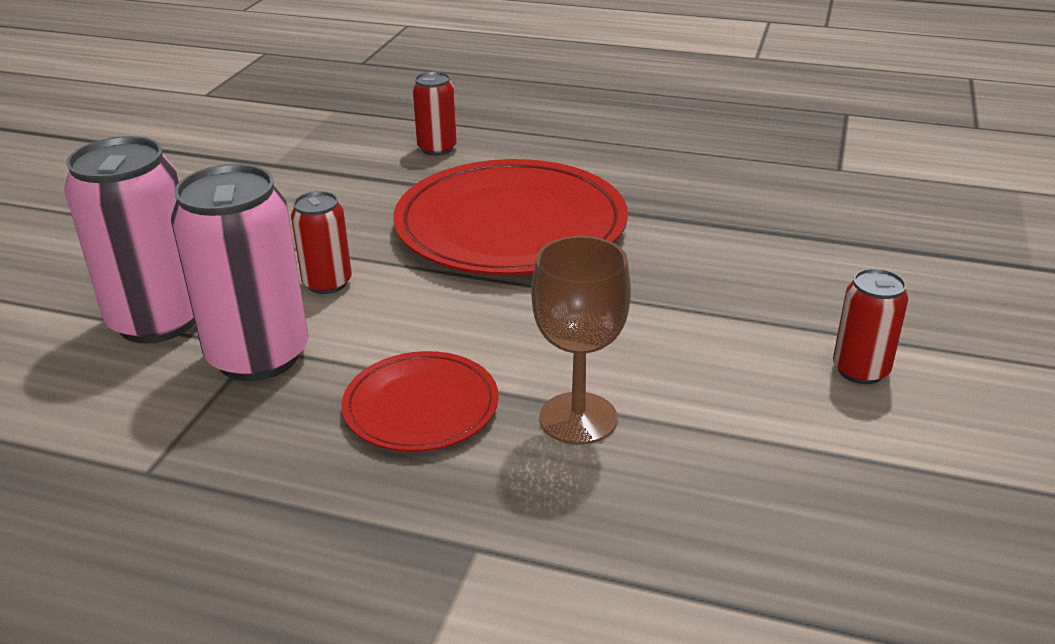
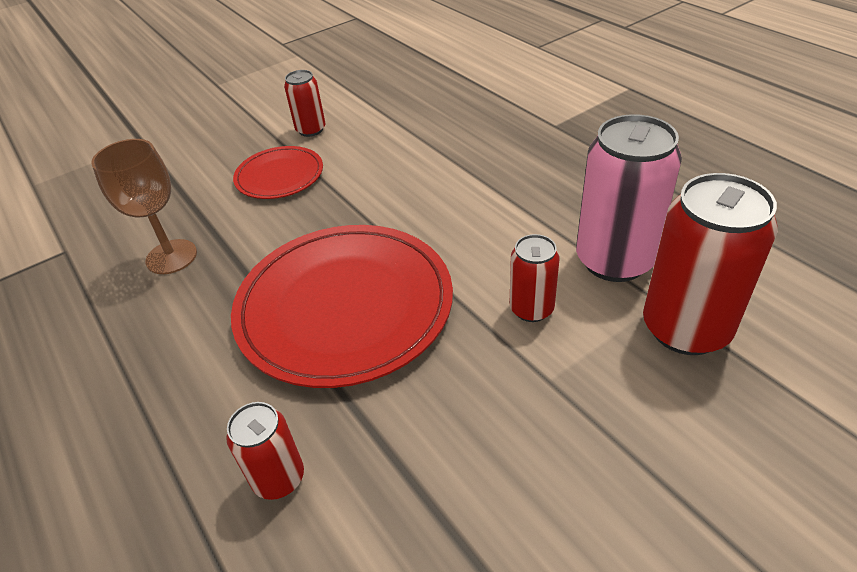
camera: 140 degrees left, 10 degrees up
(158, 321) = (685, 328): pink can -> red can
(421, 406) = (533, 189): red plate -> red plate (279, 176)
(578, 418) = (460, 155): brown goblet -> brown goblet (171, 257)

